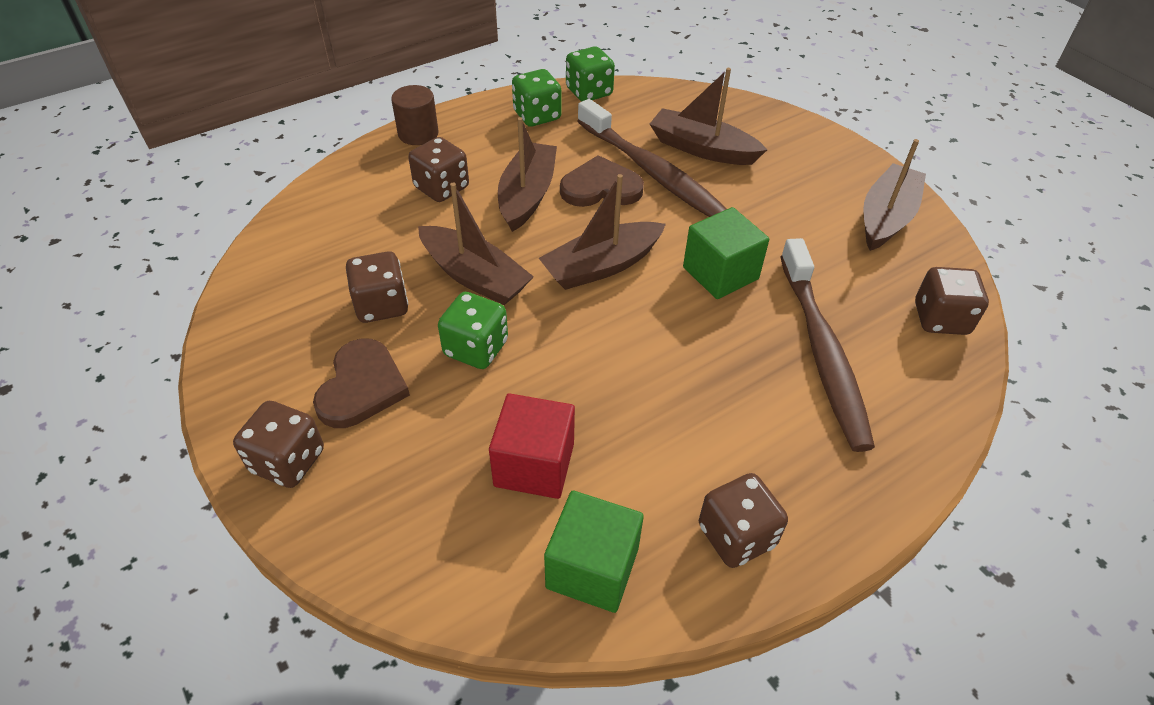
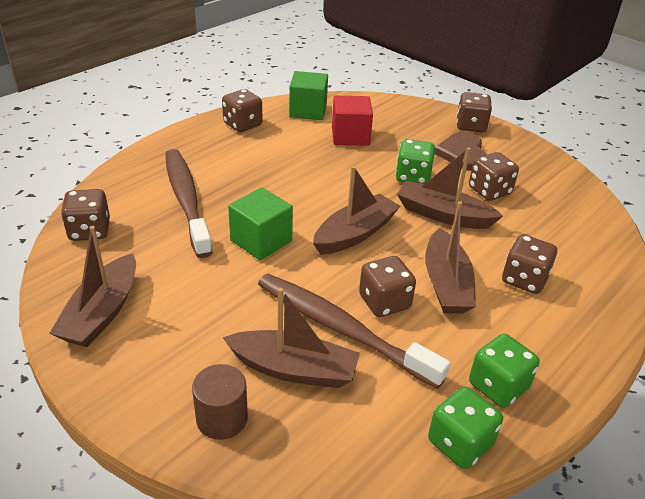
camera: 165 degrees right, 10 degrees down
(418, 134) = (599, 336): brown cylinder -> brown cylinder (222, 418)
(601, 187) = (384, 302): brown heart -> brown dice

